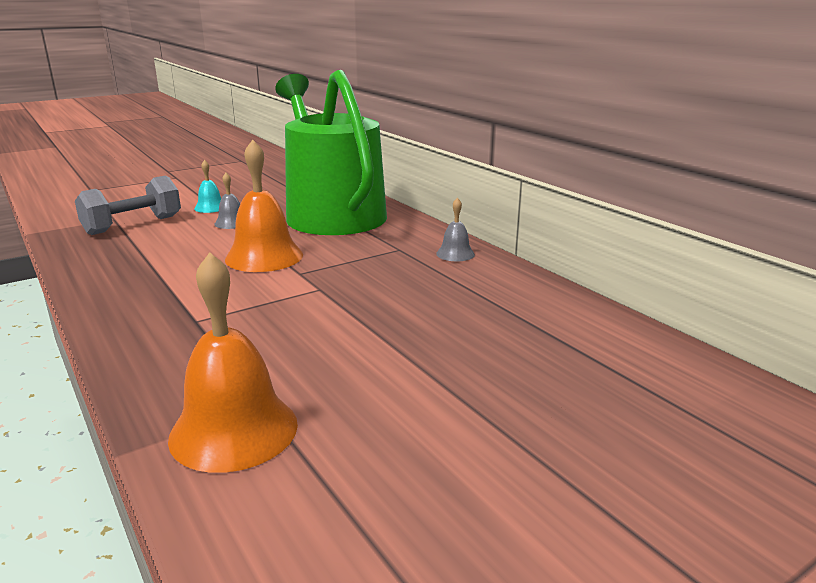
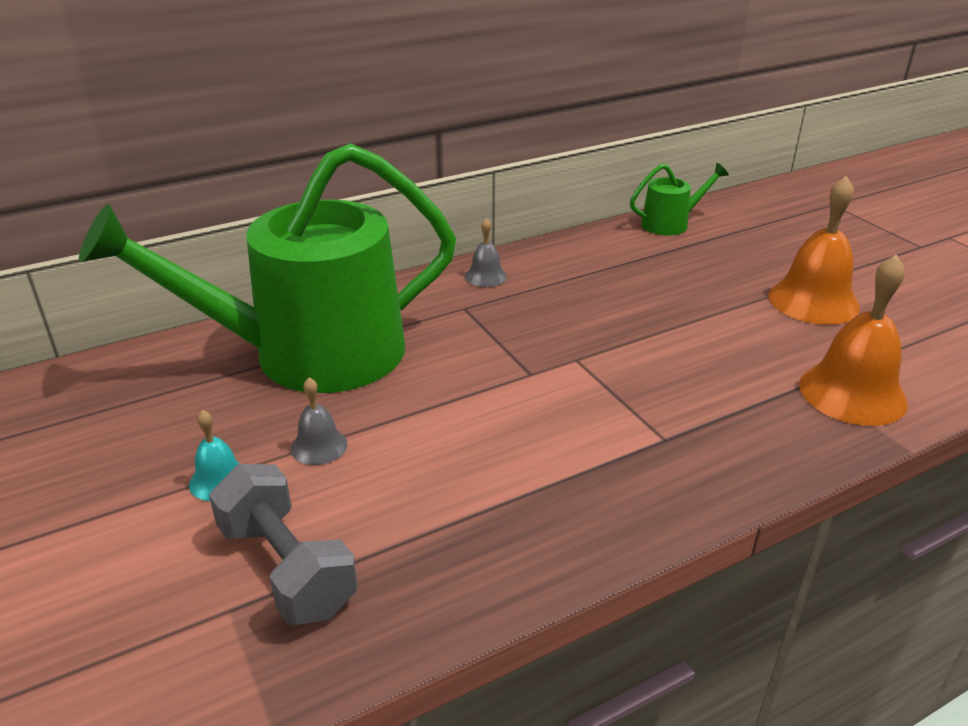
camera: 85 degrees left, 10 degrees up
(264, 256) = (474, 403): orange bell -> orange bell (813, 301)
(636, 342) = (670, 224): none -> green watering can

